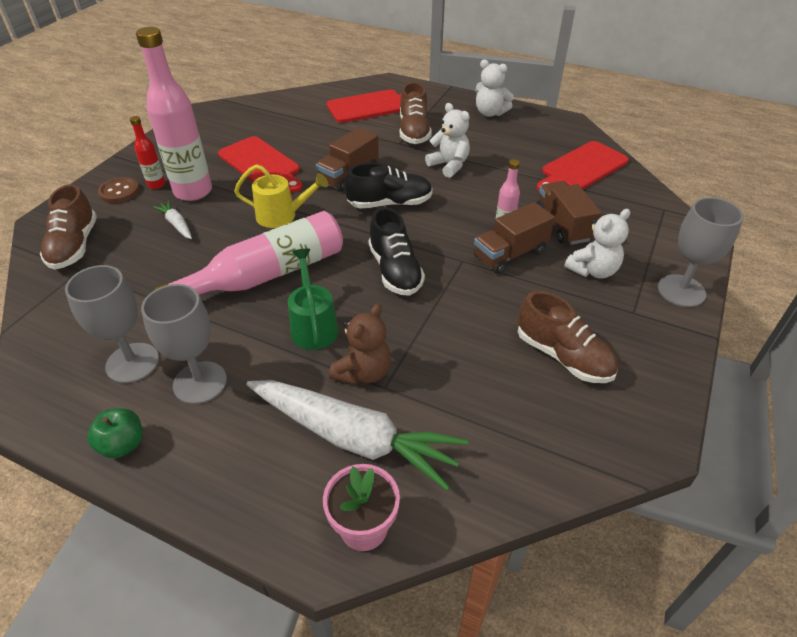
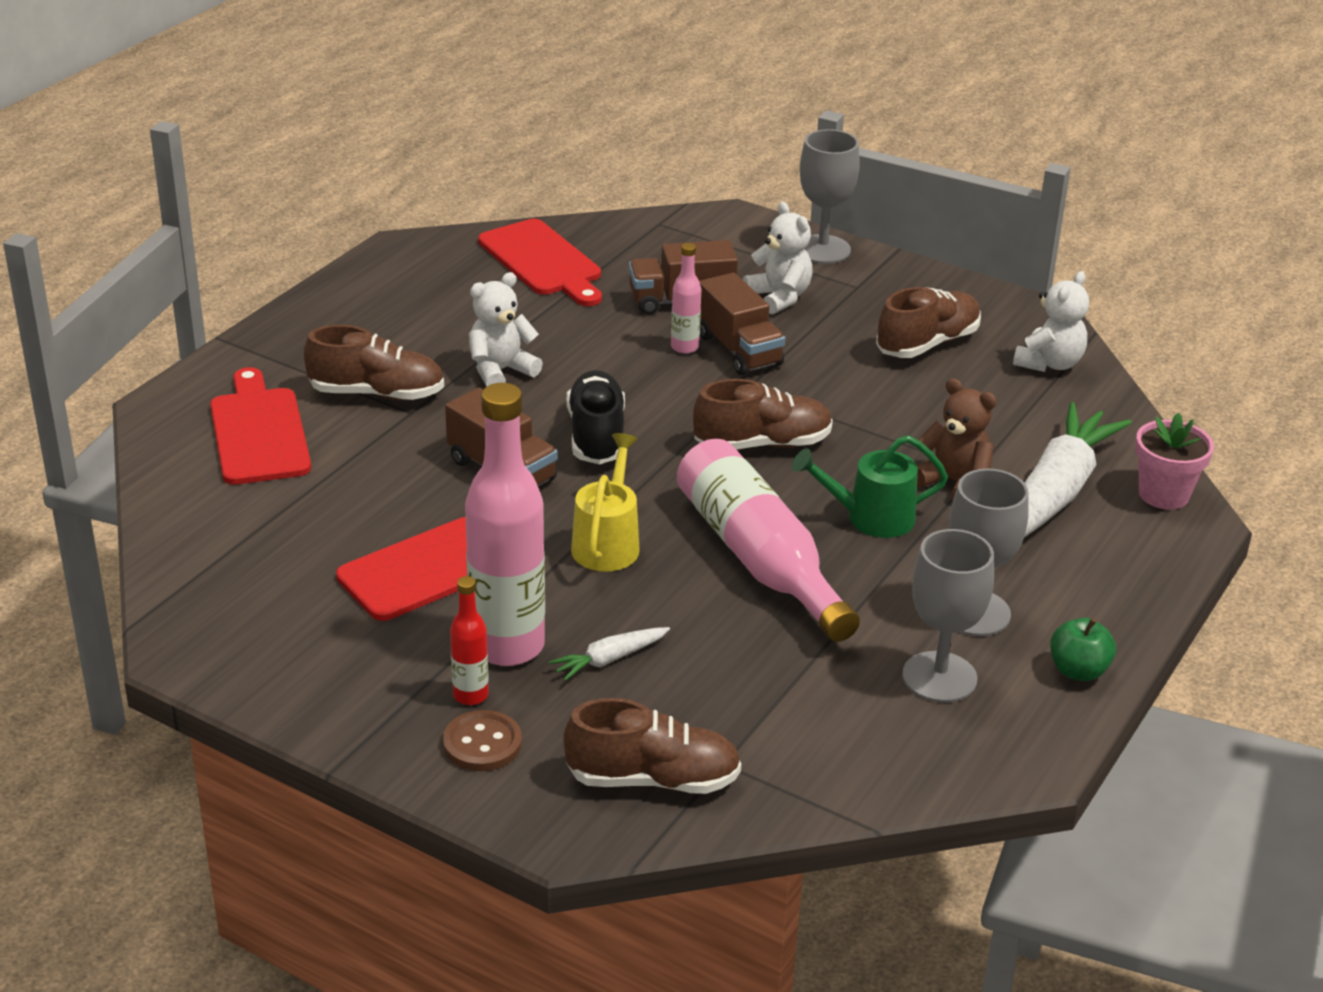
camera: 85 degrees left, 10 degrees down
(395, 270) = (762, 444): black shoe -> brown shoe
(490, 113) = (341, 312): white teddy bear -> white teddy bear (1049, 363)

